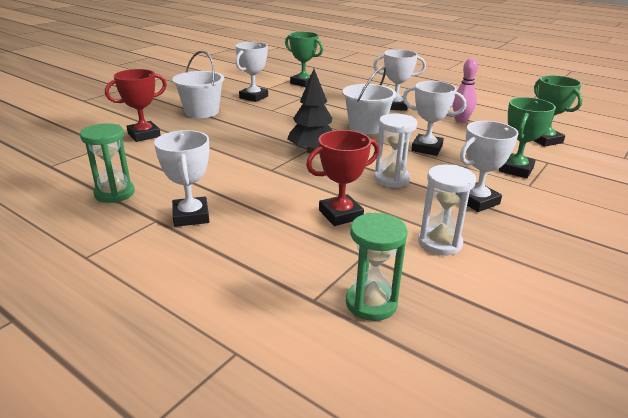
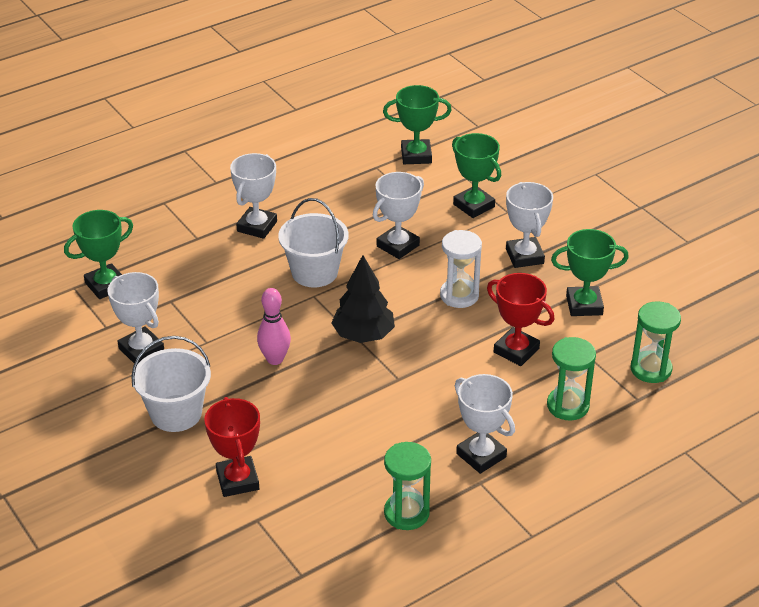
camera: 70 degrees left, 10 degrees up
(191, 216) = (481, 455): white trophy -> white trophy turned 45 degrees clockwise
(278, 253) = (568, 406): none -> green hourglass
(340, 214) = (516, 350): red trophy -> red trophy turned 45 degrees counterclockwise
(439, 243) = (584, 305): white hourglass -> green trophy
(461, 121) = (334, 191): pink bowling pin -> pink bowling pin (275, 359)

